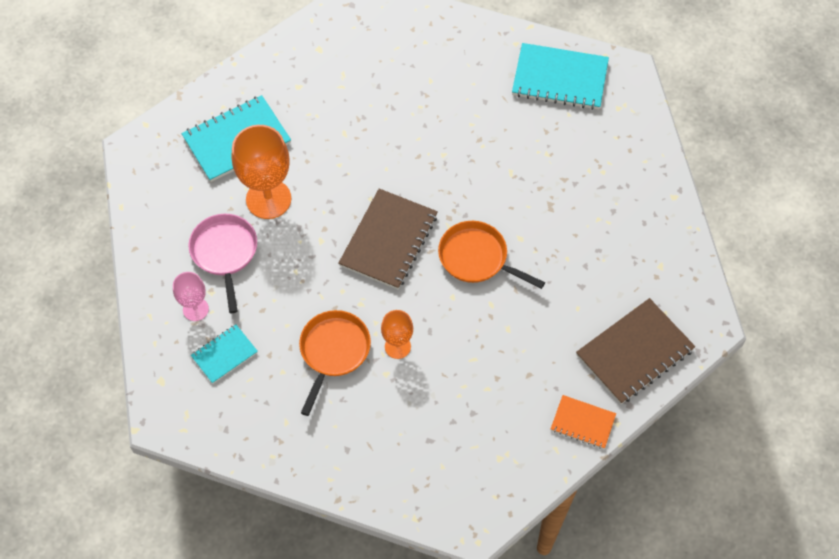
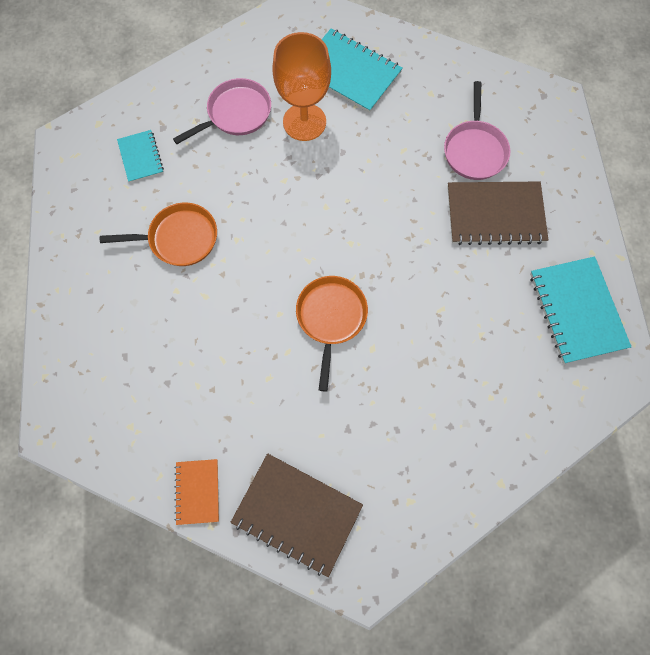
camera: 65 degrees right, 10 degrees up
(195, 309) = (173, 117): pink goblet -> none
(224, 355) = (141, 157): turquoise notebook -> turquoise notebook turned 45 degrees clockwise
(375, 80) = (474, 150): none -> pink pan
(388, 240) = (311, 234): brown notebook -> brown notebook (495, 214)
(397, 346) = (207, 288): orange goblet -> none

